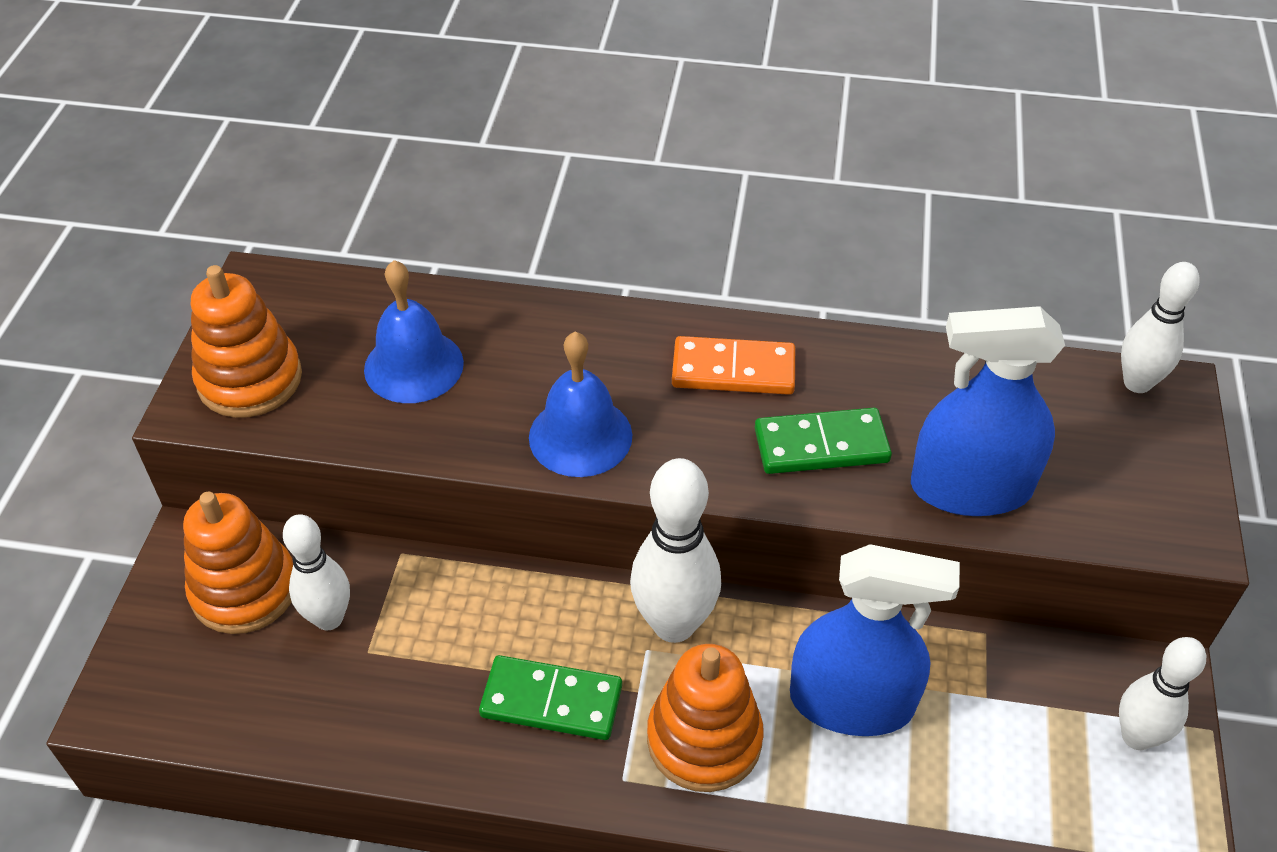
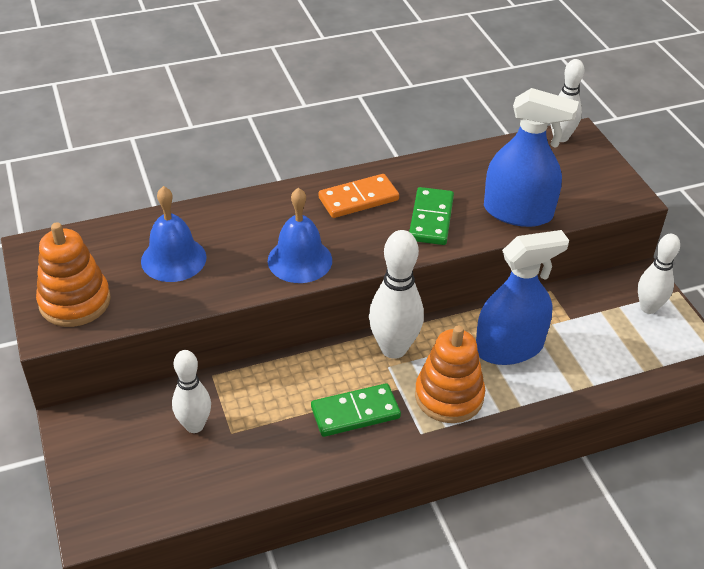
camera: 30 degrees left, 5 degrees down
(244, 589) = (129, 432): orange stacking toy -> none
(821, 445) = (431, 219): green domino -> green domino turned 45 degrees counterclockwise
(970, 488) = (518, 212): blue spray bottle -> blue spray bottle turned 135 degrees counterclockwise

